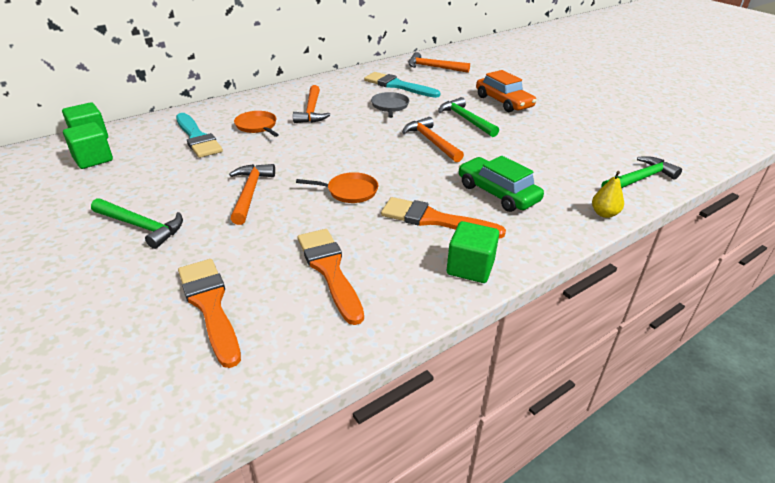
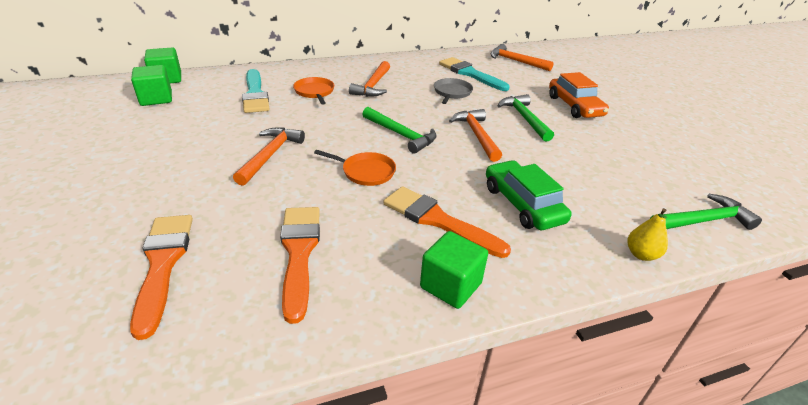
camera: 15 degrees right, 0 degrees up
(141, 226) = (154, 169): green hammer -> green hammer (401, 135)

